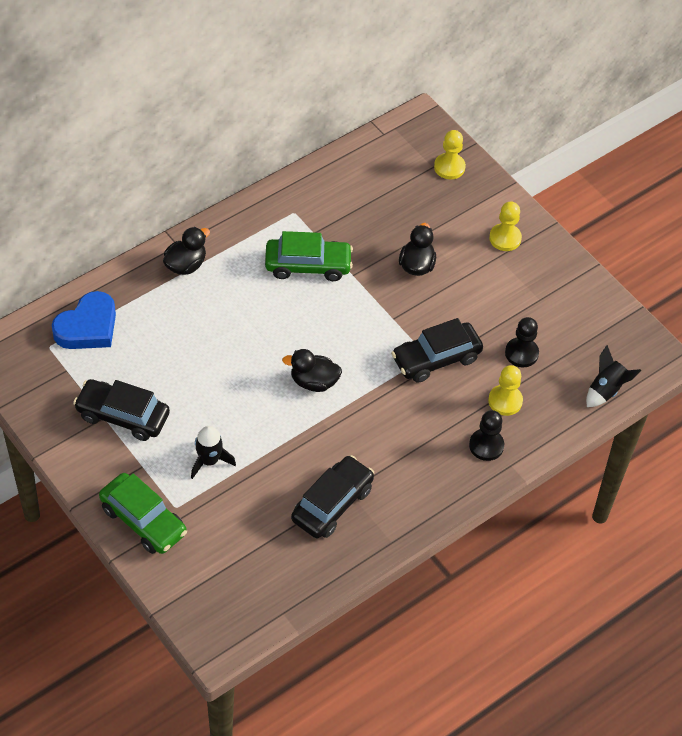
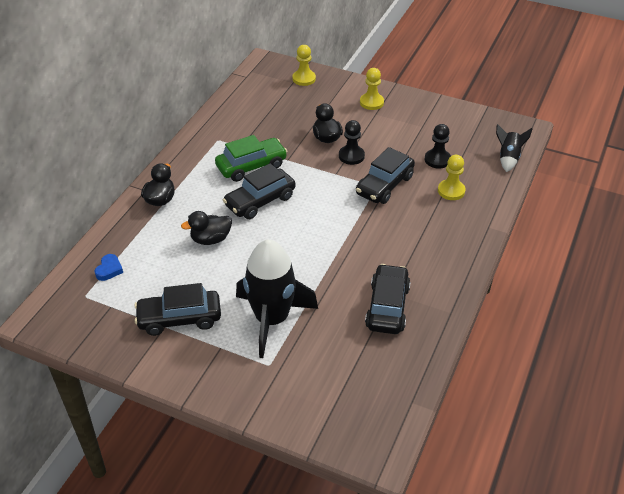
camera: 25 degrees left, 10 degrees down
(88, 327) = (109, 269): blue heart -> blue heart, size x0.50
(143, 520) = (249, 387): green car -> none
(209, 461) = (272, 319): black rocket -> black rocket, size x2.03
(288, 315) = (260, 201): none -> black car
(313, 382) = (311, 234): black duck -> black duck (210, 239)
(486, 445) = (462, 222): black pawn -> black pawn (351, 156)

